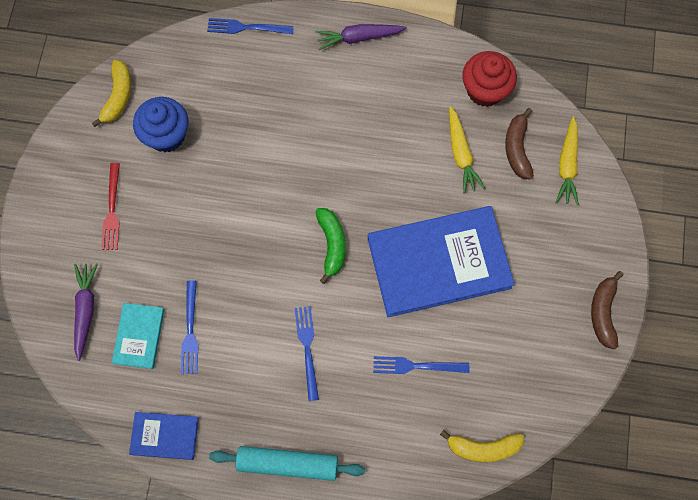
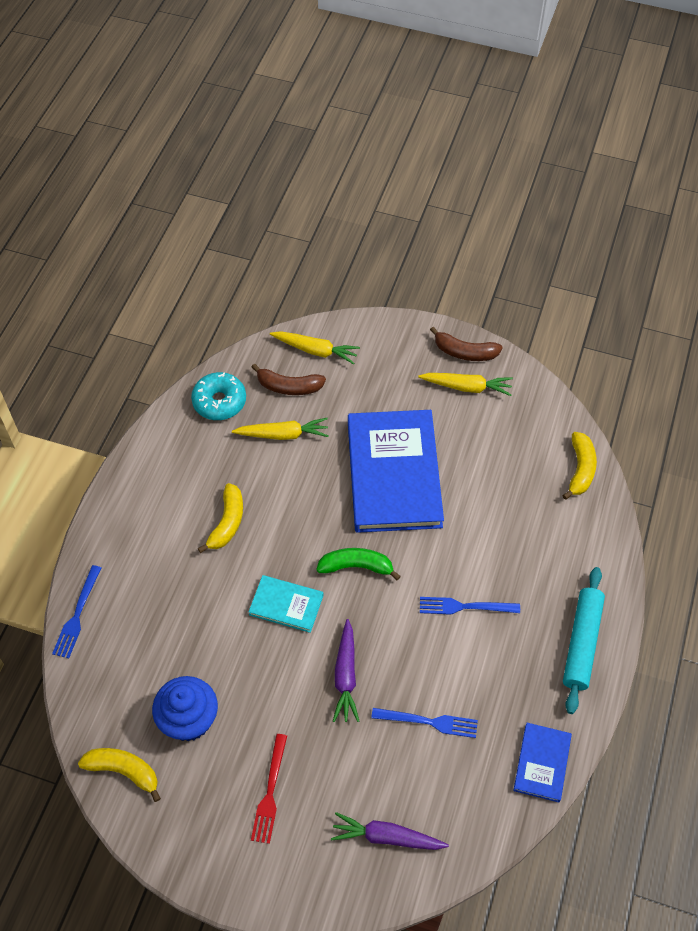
camera: 80 degrees left, 15 degrees down
(112, 211) = (270, 793): red fork -> red fork turned 90 degrees clockwise
(139, 336) = (426, 778): turquoise book -> turquoise book (286, 605)
(356, 125) = (227, 523): none -> yellow banana
(359, 38) = (126, 504): purple carrot -> purple carrot (346, 676)
(415, 366) = (495, 512): blue fork -> none
(485, 90) = (219, 402): red cupcake -> turquoise donut
(559, 320) = (467, 387): none -> yellow carrot

